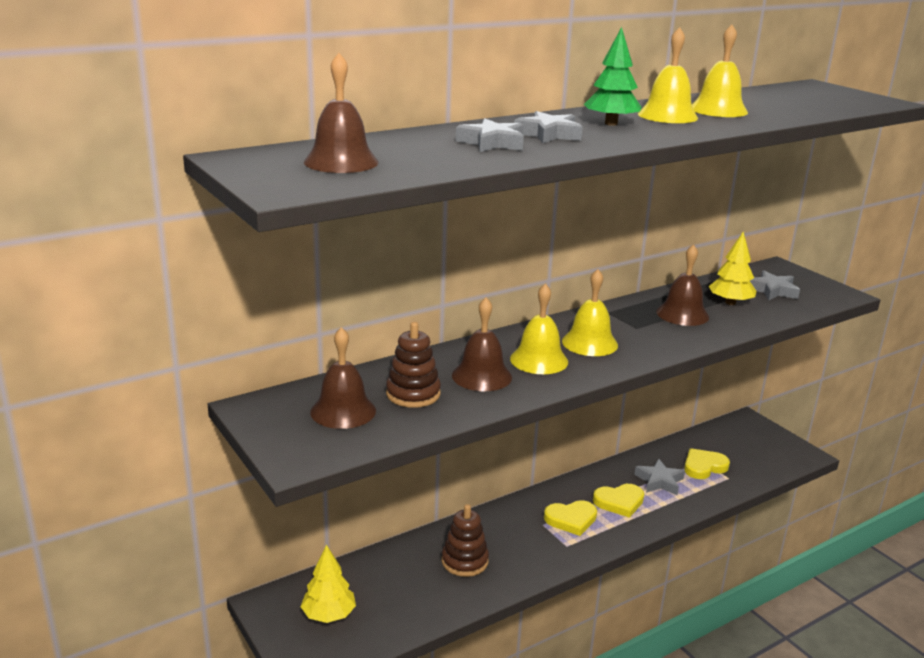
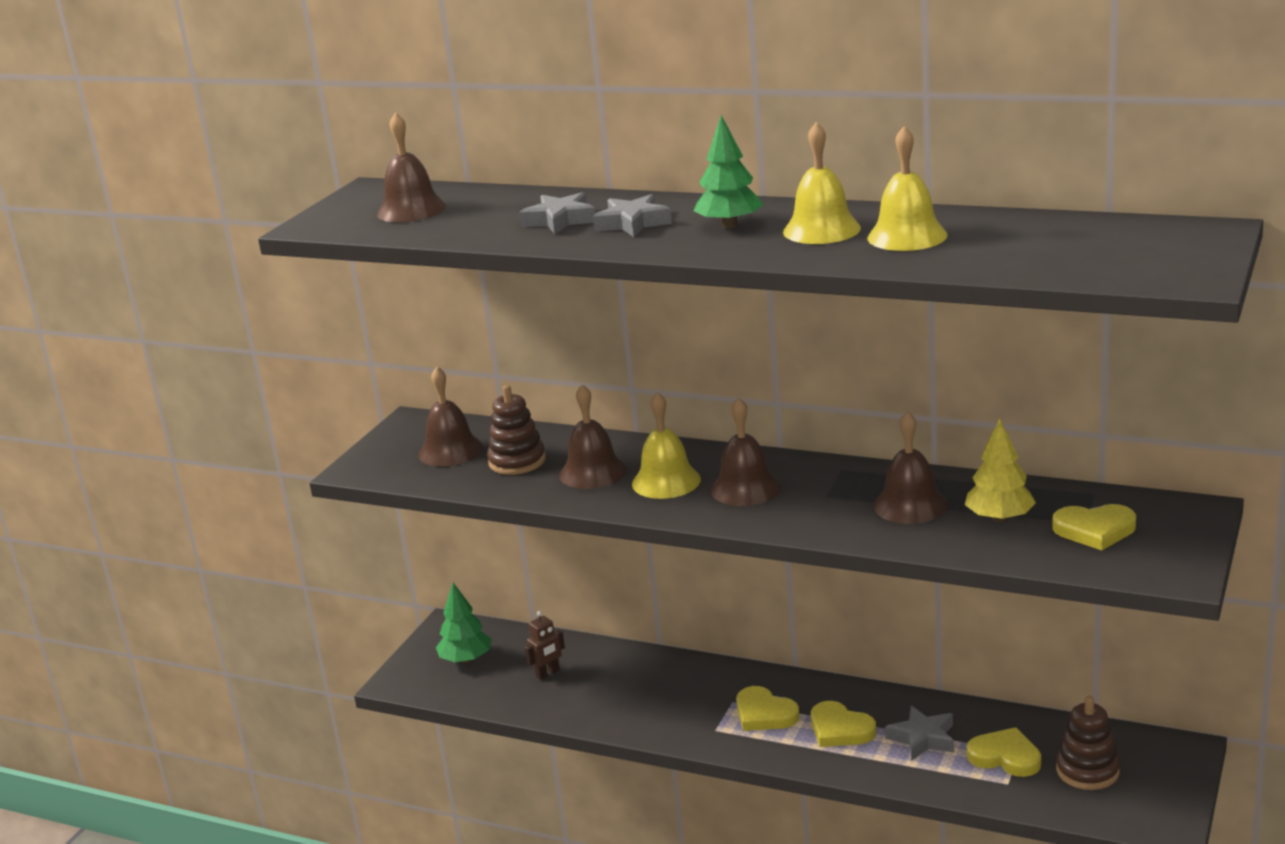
camera: 60 degrees right, 0 degrees up
(328, 615) = (466, 659): yellow tree -> green tree
(406, 583) = (548, 673): none -> brown robot
(464, 561) = (617, 686): brown stacking toy -> brown stacking toy (1087, 771)
(589, 343) = (745, 488): yellow bell -> brown bell
(772, 290) = (1095, 530): grey star -> yellow heart

